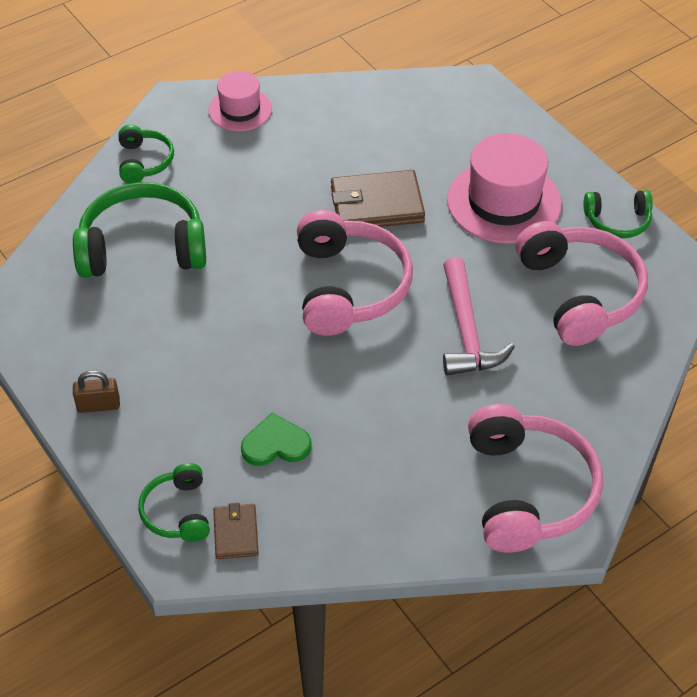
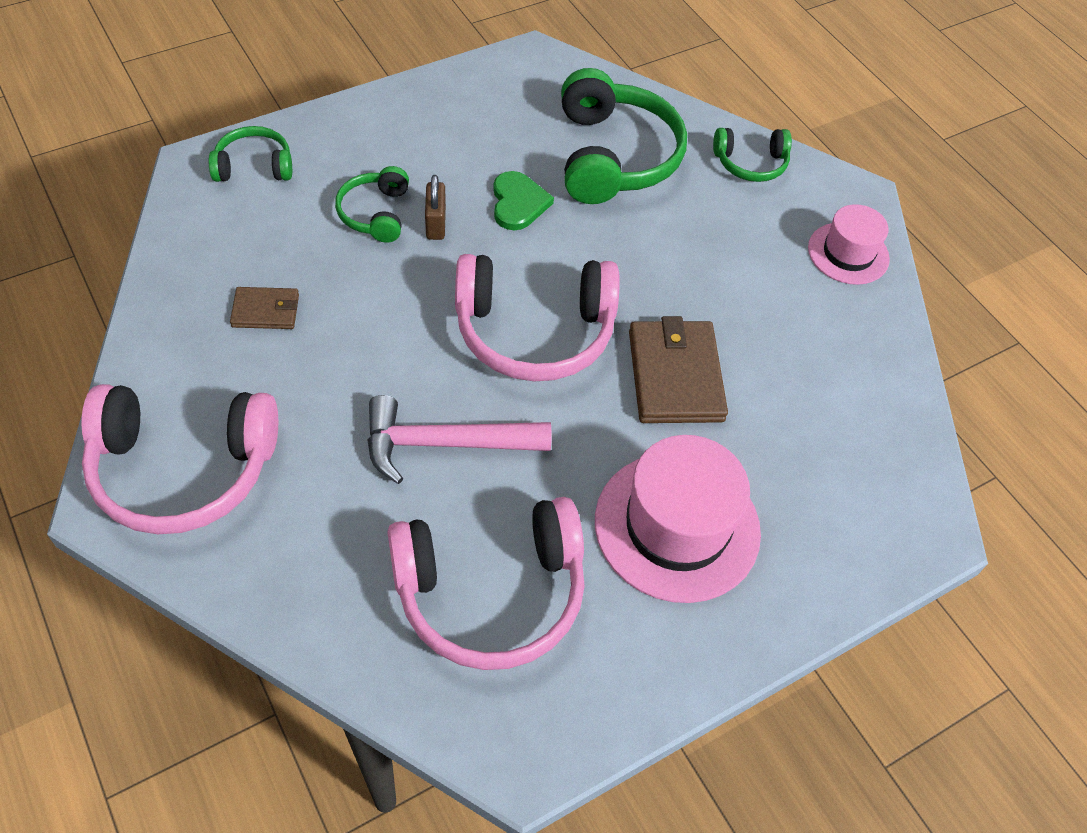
camera: 90 degrees right, 5 degrees up
(98, 405) = (400, 117): brown padlock -> brown padlock (436, 224)
(236, 533) = (214, 206): brown wallet -> brown wallet (266, 311)
(275, 444) = (316, 245): green heart -> green heart (518, 203)
(617, 221) = (632, 677): green headphones -> green headphones (376, 213)

